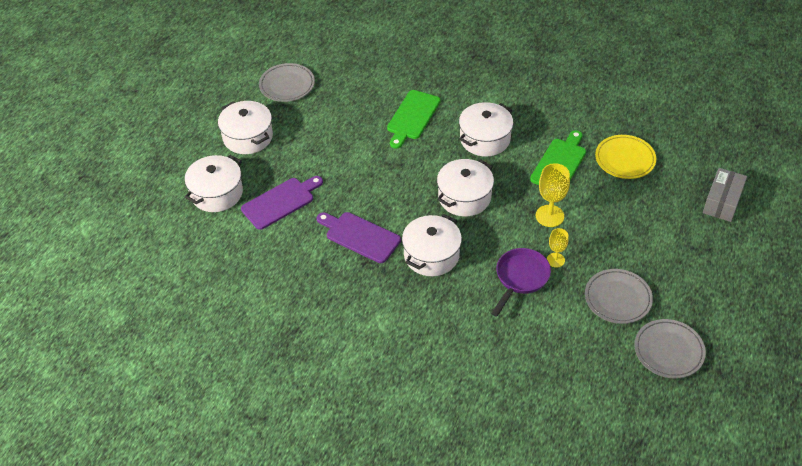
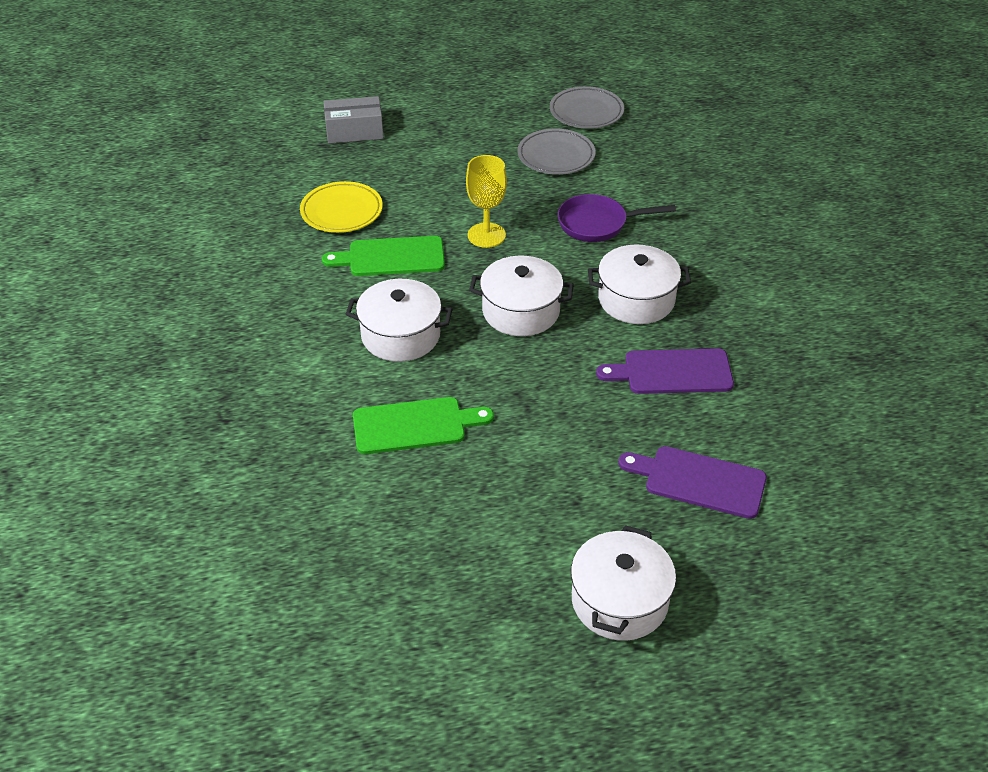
camera: 125 degrees left, 5 degrees down
(216, 193) = (757, 566): white pot -> none
(287, 85) = (461, 622): grey plate -> none
(360, 236) = (672, 372): purple cutting board -> purple cutting board turned 90 degrees clockwise
(555, 260) = (547, 209): yellow goblet -> none

